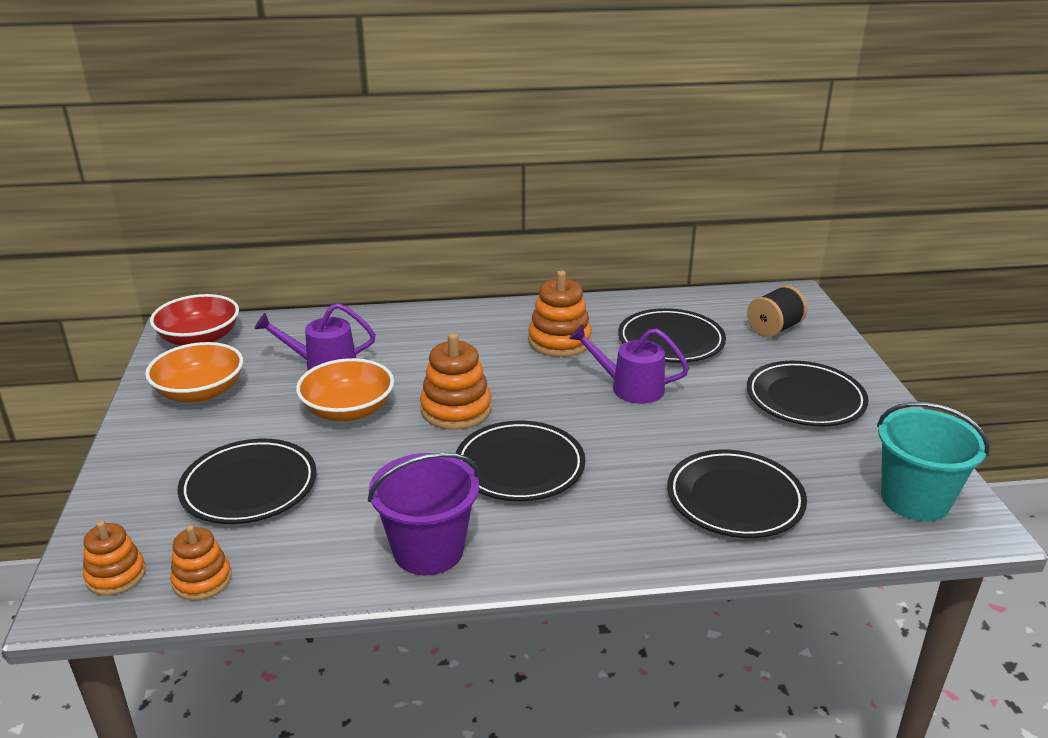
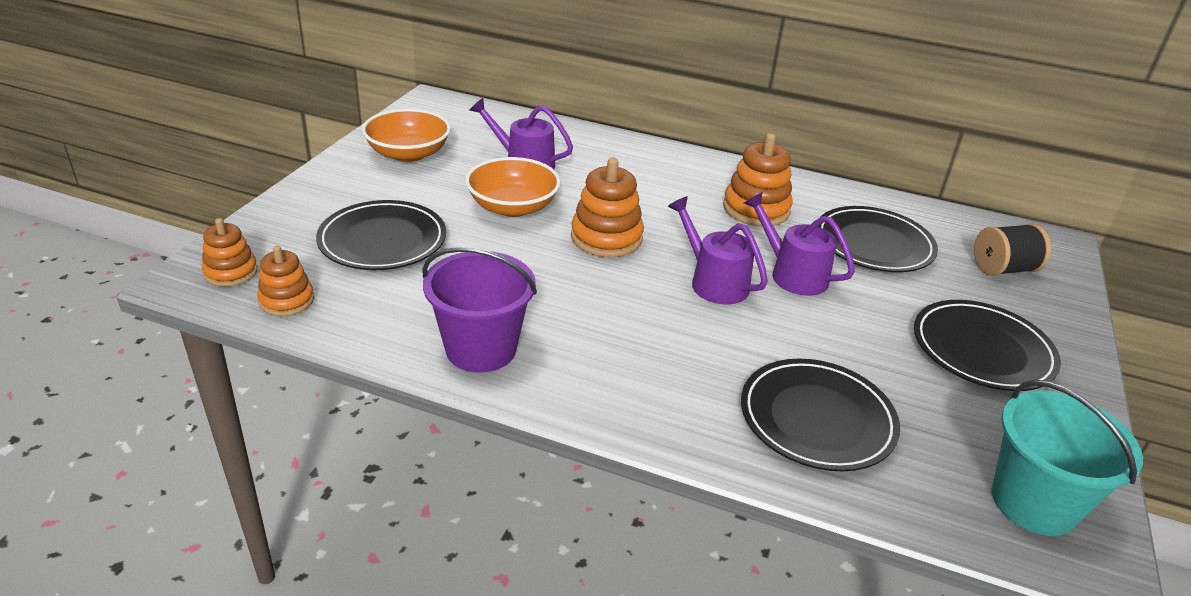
camera: 25 degrees right, 5 degrees up
(199, 339) = (443, 112): red bowl -> none
(519, 466) = (623, 307): black plate -> none
(574, 416) = (713, 281): none -> purple watering can

